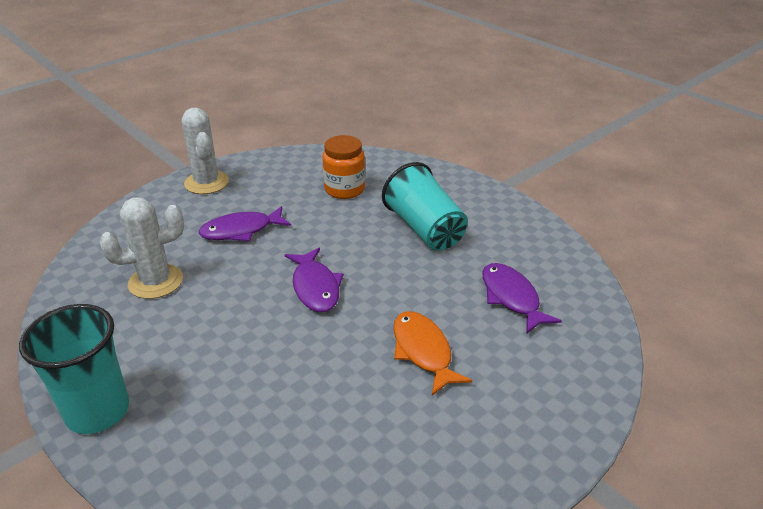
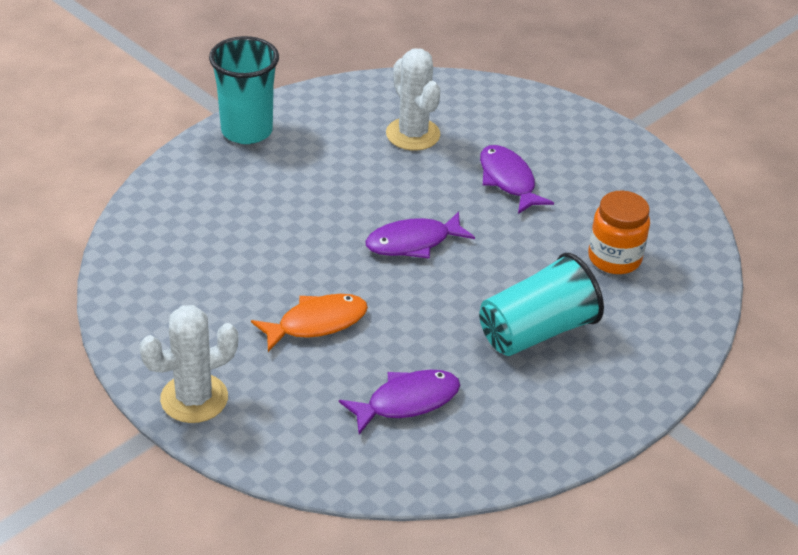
camera: 85 degrees right, 5 degrees up
(206, 183) = (602, 143): white cactus -> white cactus (194, 398)

